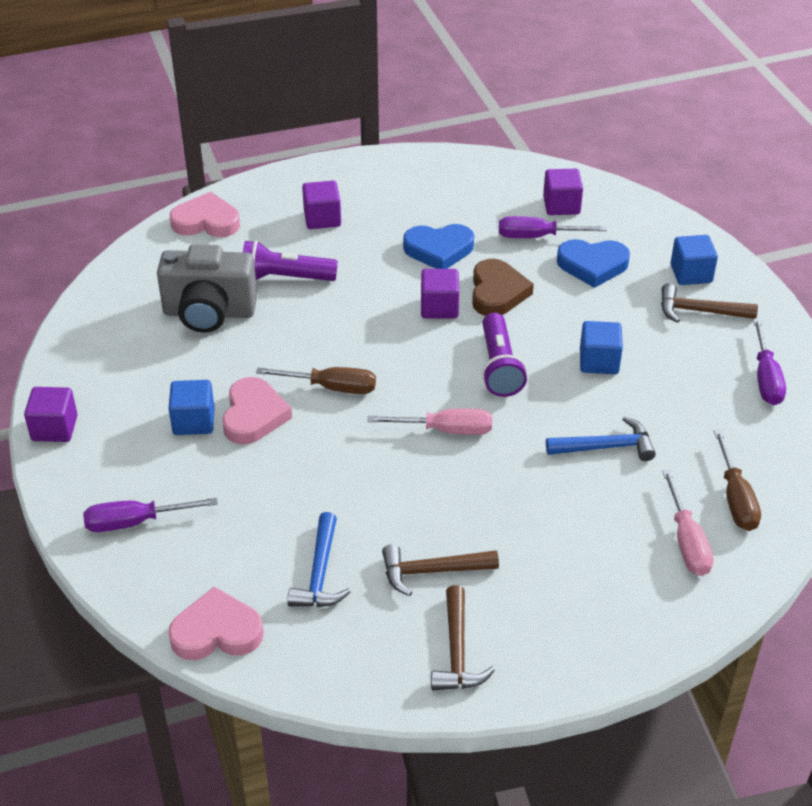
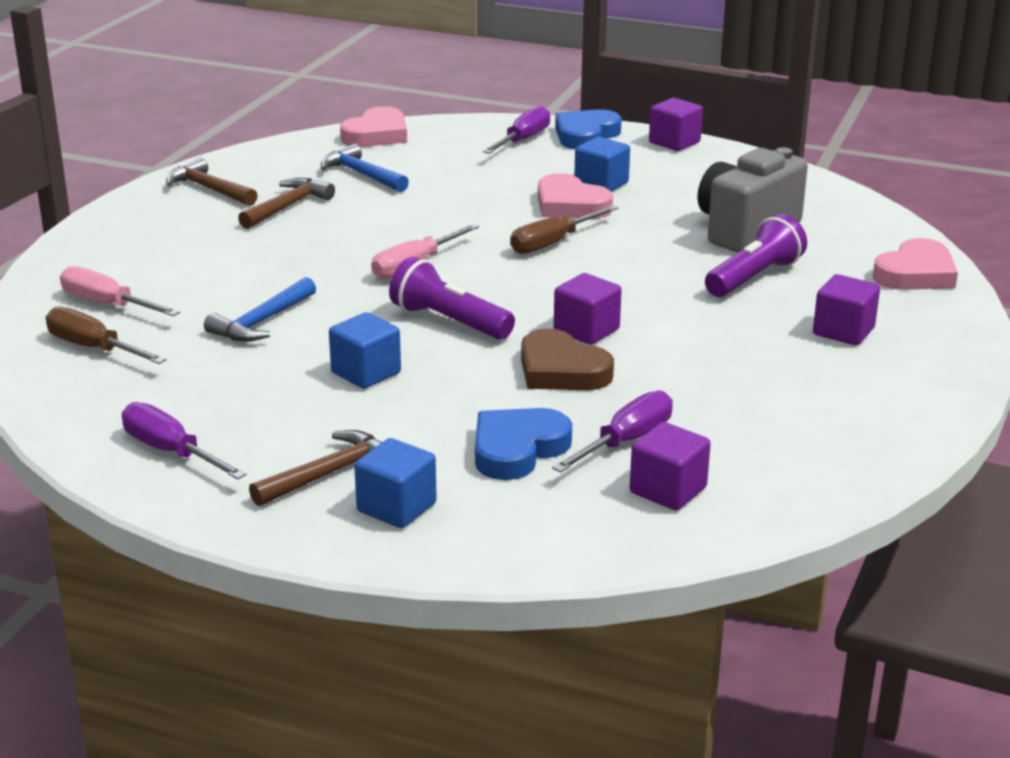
camera: 130 degrees right, 15 degrees down
(439, 250) = (688, 371): blue heart -> blue heart (586, 135)

